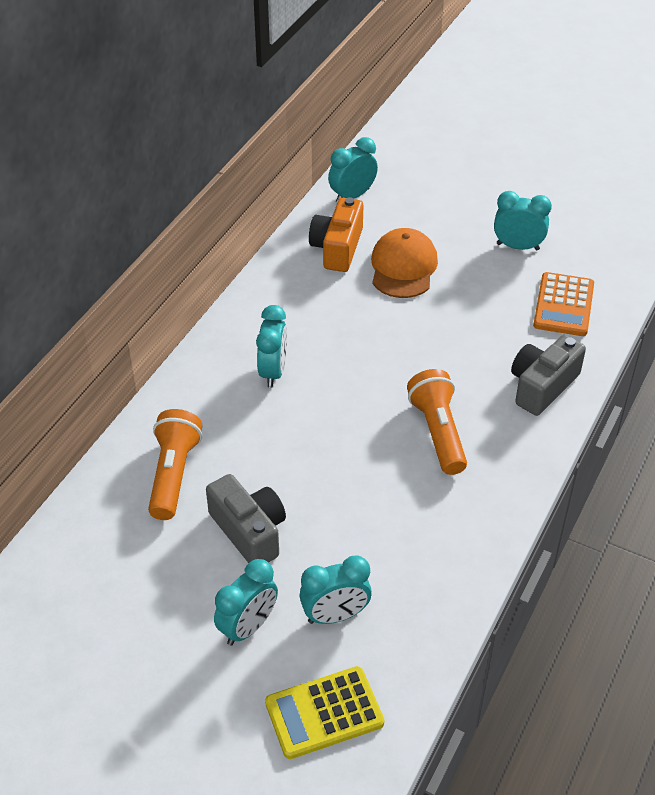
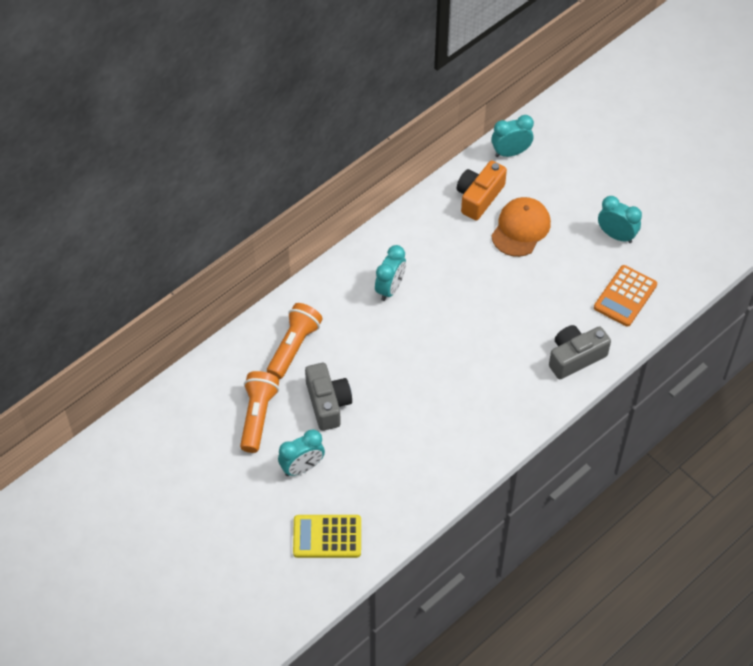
camera: 20 degrees right, 10 degrees up
(335, 615) = (359, 477): turquoise clock -> none
(438, 432) = (484, 370): orange flashlight -> orange flashlight (258, 416)

